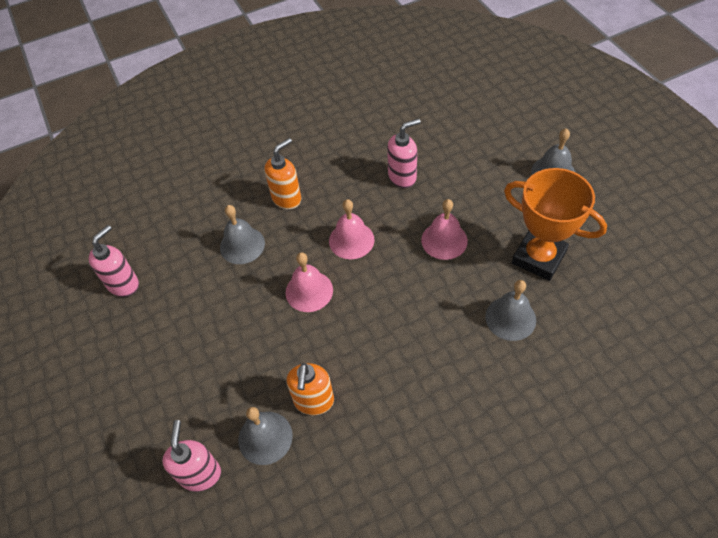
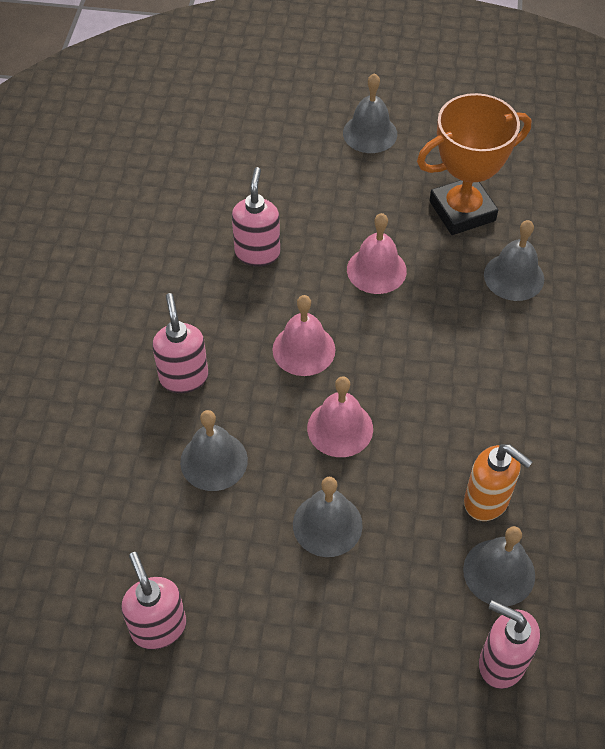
camera: 60 degrees left, 0 degrees up
(237, 324) = (327, 524): none -> grey bell
(287, 198) = (184, 377): orange soap dispenser -> pink soap dispenser

